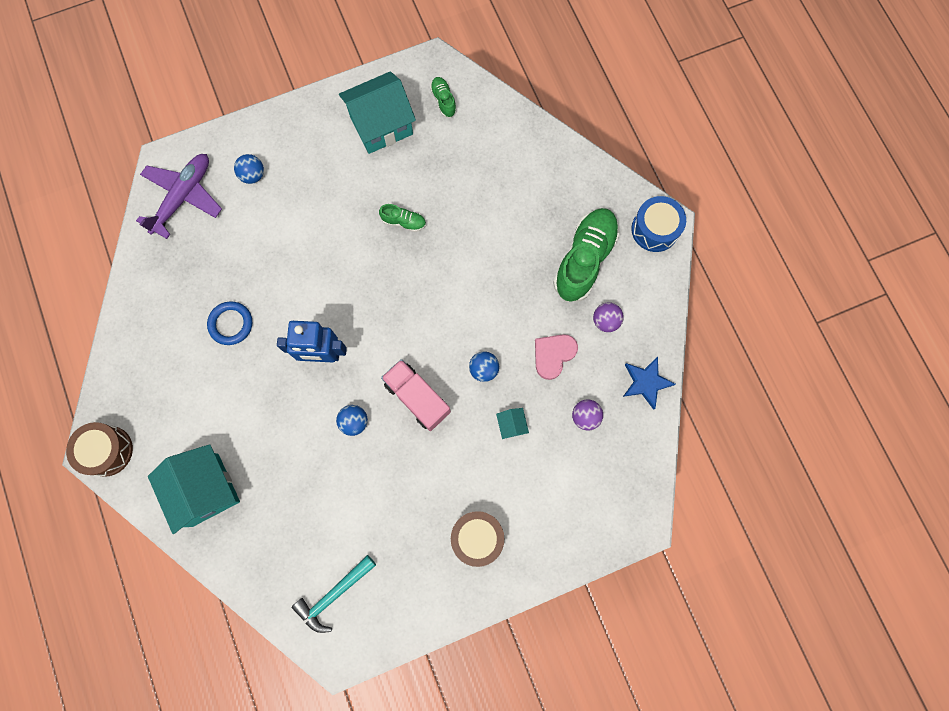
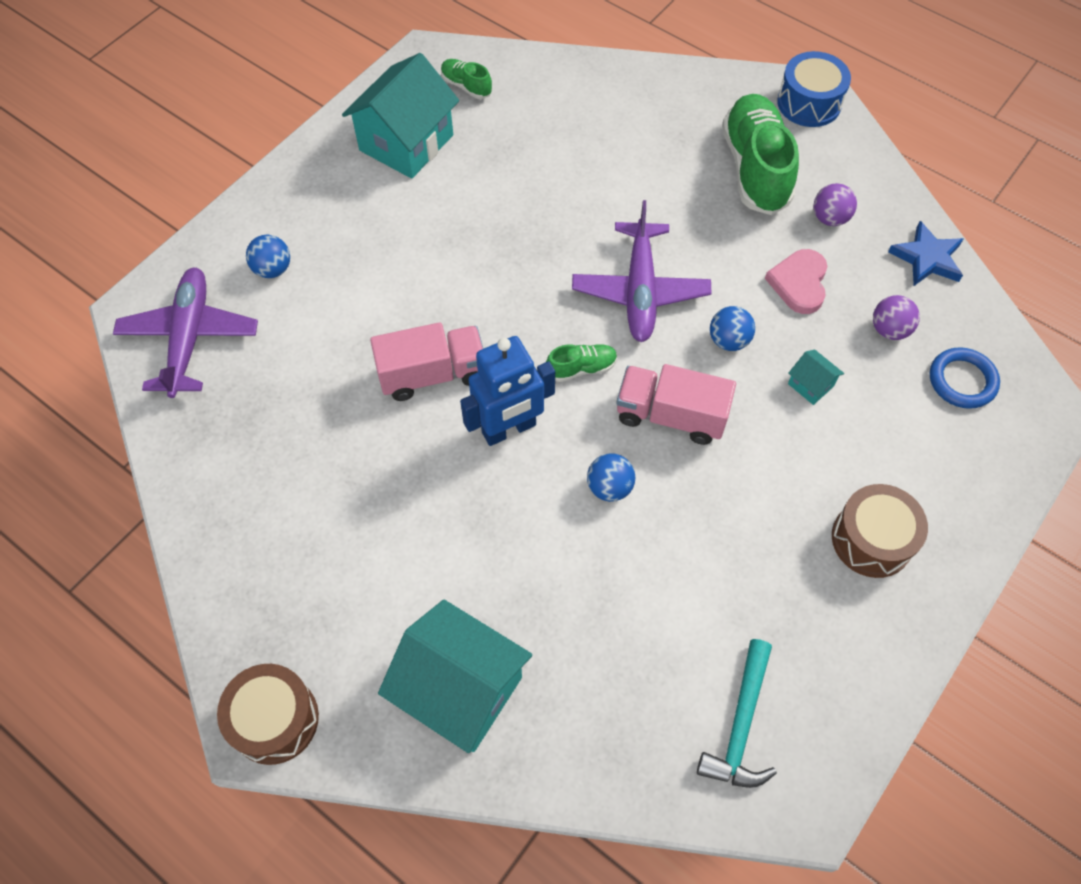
camera: 30 degrees left, 15 degrees down
(231, 324) = (357, 456): blue ring -> blue ring (962, 381)
(301, 295) = (432, 374): none -> pink truck
(403, 222) = (508, 230): green shoe -> green shoe (581, 368)
(454, 307) = (640, 291): none -> purple plane

